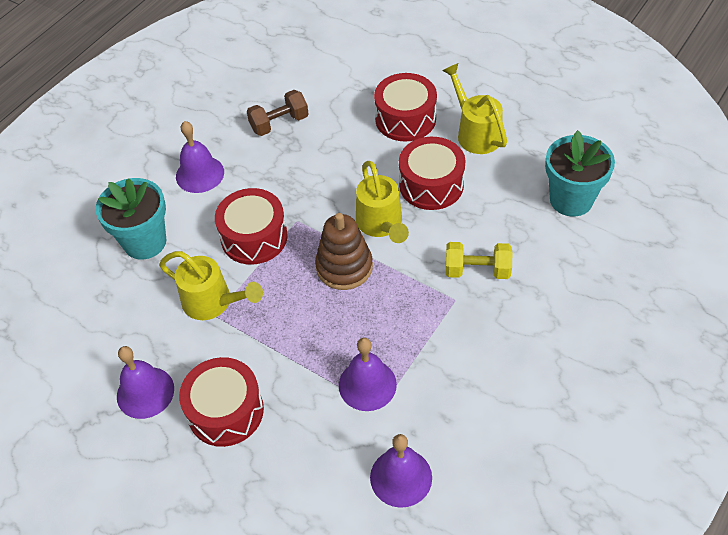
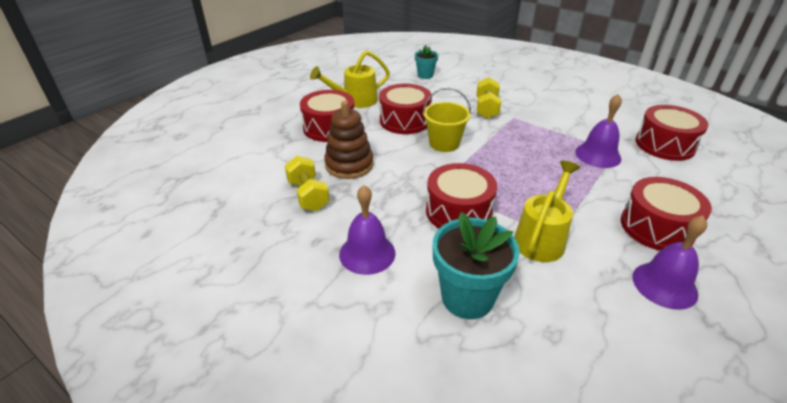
camera: 90 degrees left, 15 degrees down
(279, 123) = (308, 195): brown dumbbell -> yellow dumbbell
(344, 267) = (489, 162): brown stacking toy -> brown stacking toy (349, 165)
(381, 224) = (444, 143): yellow watering can -> yellow bucket
(401, 477) = (664, 145): purple bell -> red drum
(571, 200) = (425, 75): turquoise flower pot -> turquoise flower pot, size x0.55

